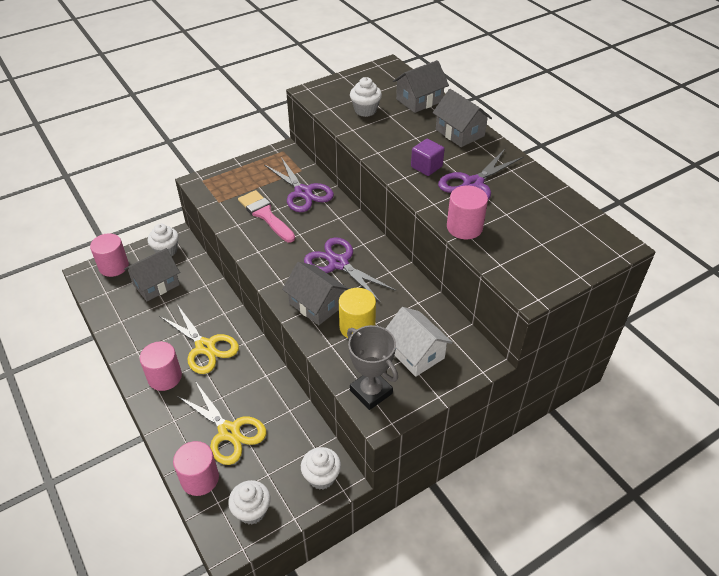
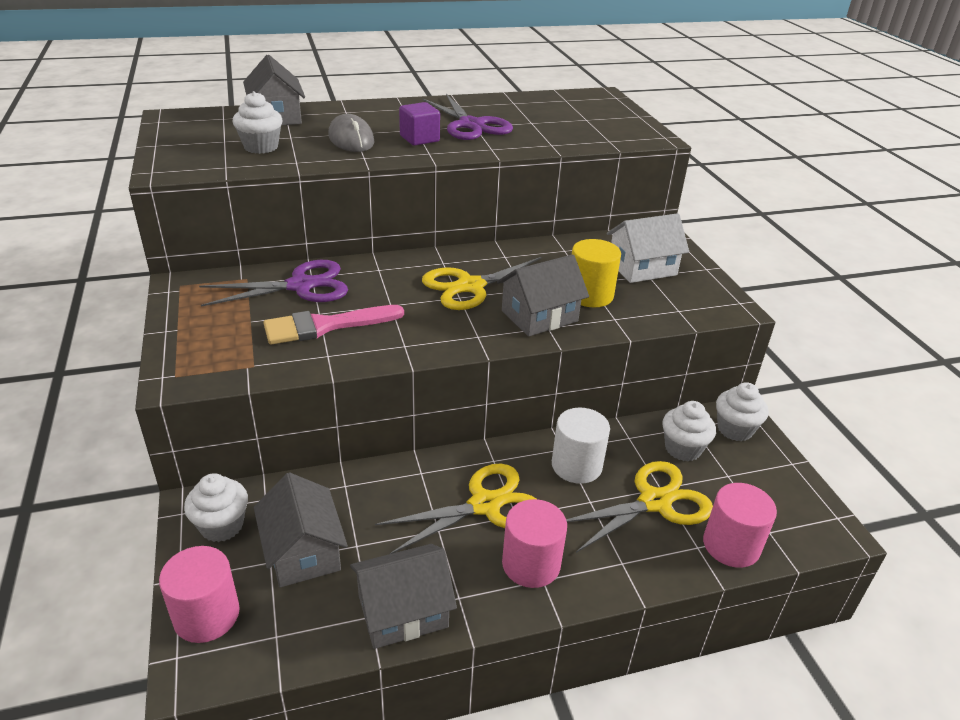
camera: 75 degrees left, 10 degrees down
(251, 385) = (576, 465): none -> white cylinder
(252, 511) = (783, 499): white cupcake -> white cupcake (683, 449)
(338, 263) = (471, 286): purple scissors -> yellow scissors
(371, 392) = (694, 306): grey trophy -> none
(403, 139) = (351, 139): none -> grey mouse
(460, 133) = (369, 112): grey house -> grey house (403, 611)
(464, 227) = (542, 143): pink cylinder -> none

